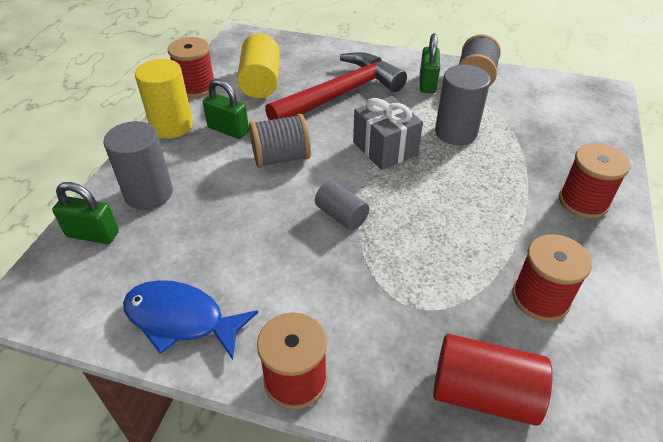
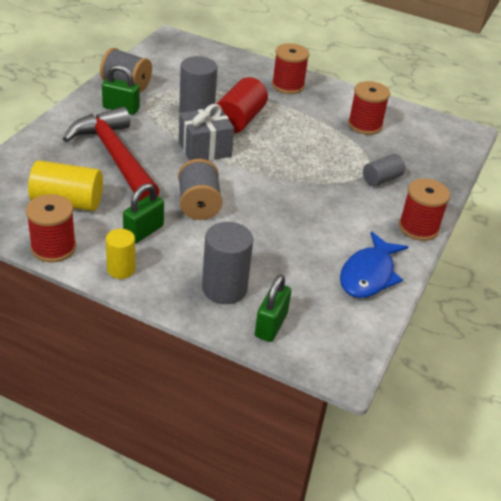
camera: 85 degrees left, 5 degrees down
(172, 126) = (121, 269): yellow cylinder -> yellow cylinder, size x0.62
(341, 215) = (278, 185): grey cylinder -> grey cylinder (381, 179)
(483, 393) = (427, 162): red cylinder -> red cylinder (239, 120)

